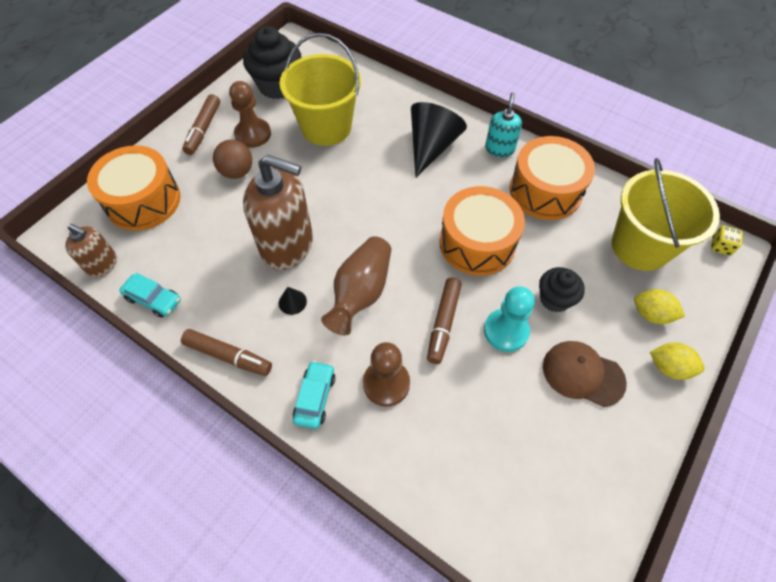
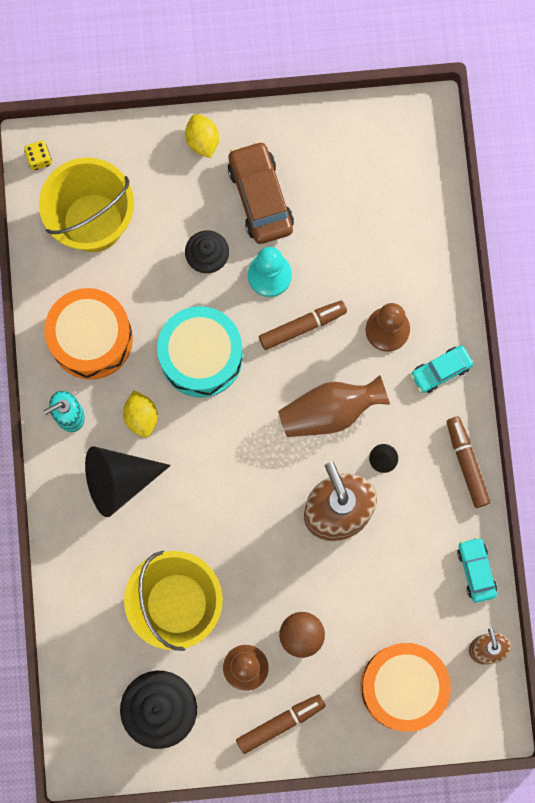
camera: 130 degrees left, 20 degrees up
(477, 243) = (201, 356): orange drum -> turquoise drum
(582, 374) = (260, 197): brown cap -> brown car
(651, 314) = (161, 177): yellow lemon -> yellow lemon (141, 417)

